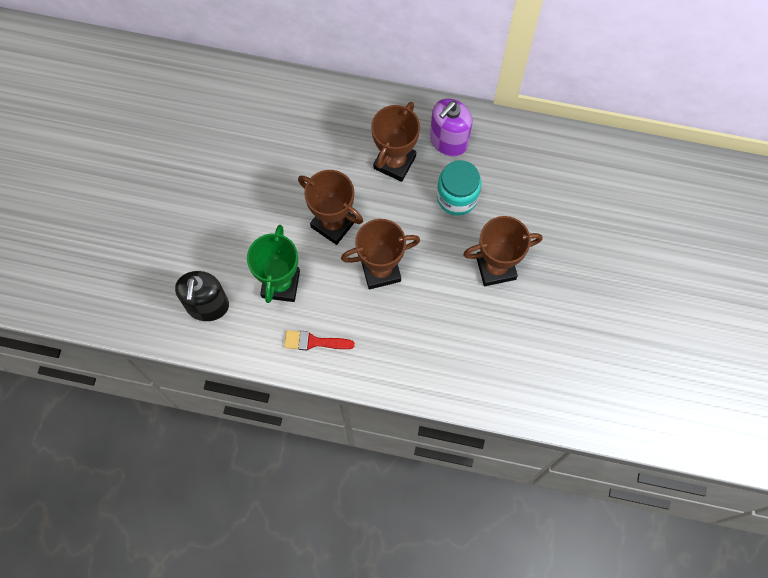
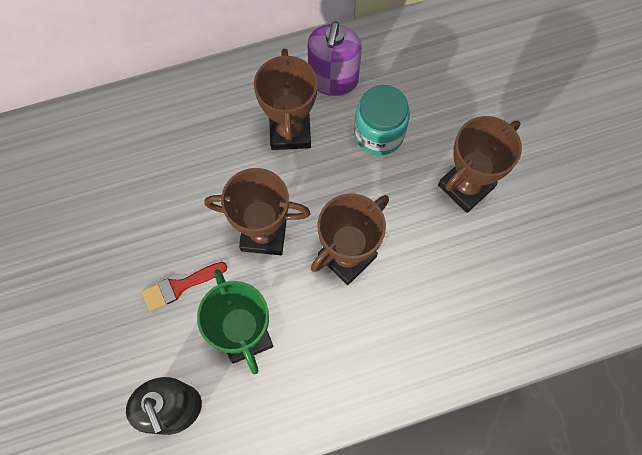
camera: 30 degrees left, 0 degrees up
(314, 342) = (323, 380): red brush -> red brush (180, 286)

